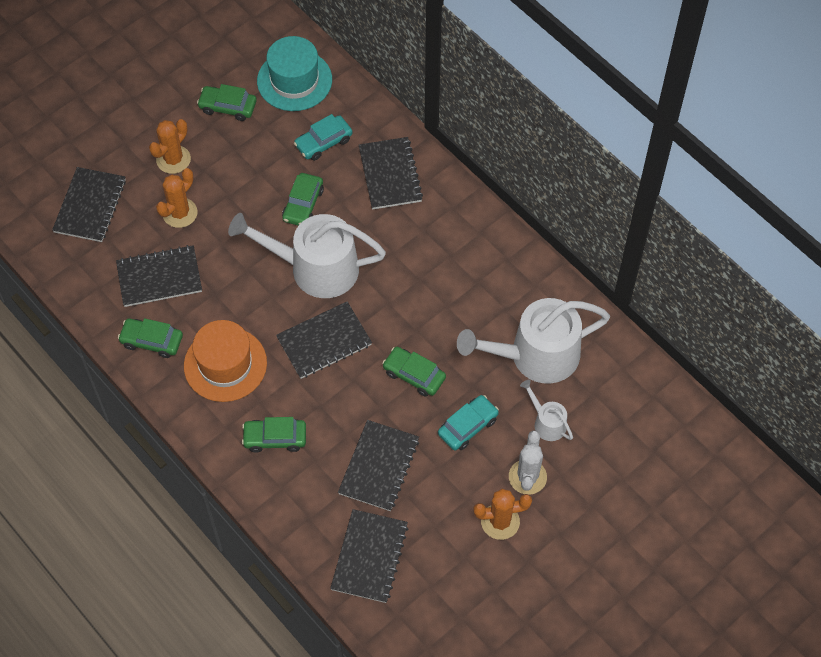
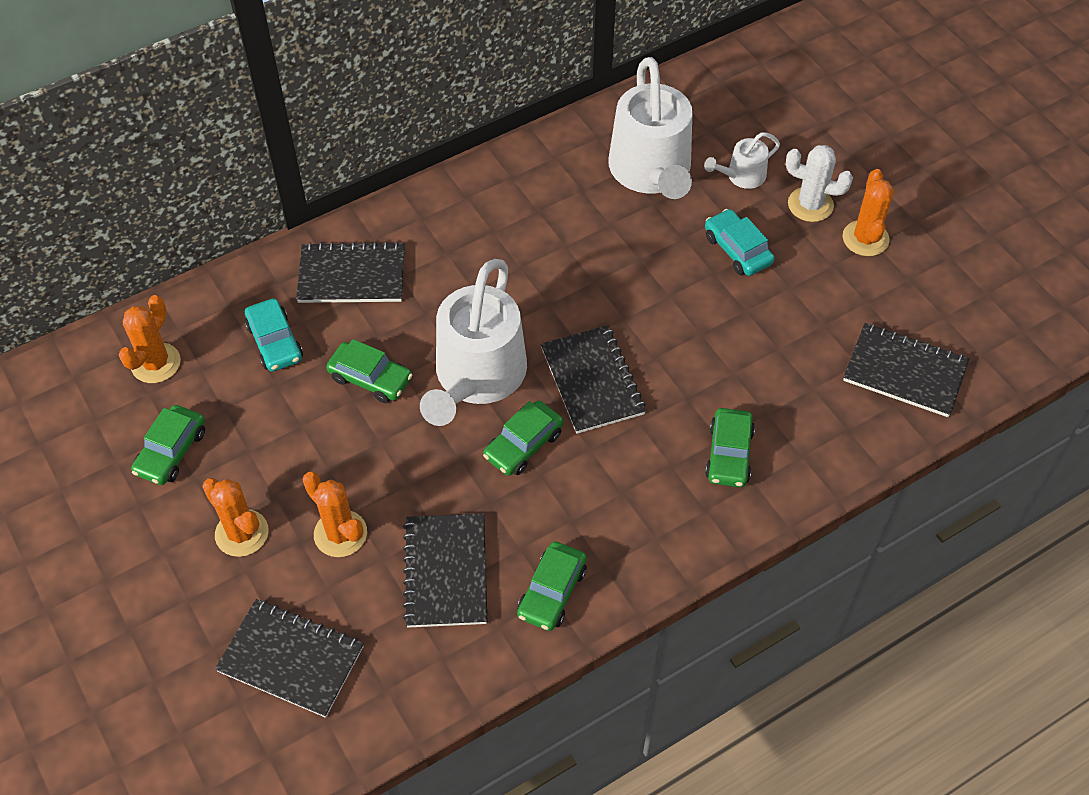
camera: 80 degrees left, 5 degrees down
(225, 364) = (607, 501): orange hat -> none
(294, 80) = (156, 363): turquoise hat -> orange cactus
(379, 466) = (782, 346): black notebook -> none
(414, 375) = (658, 292): green car -> green car (523, 445)

